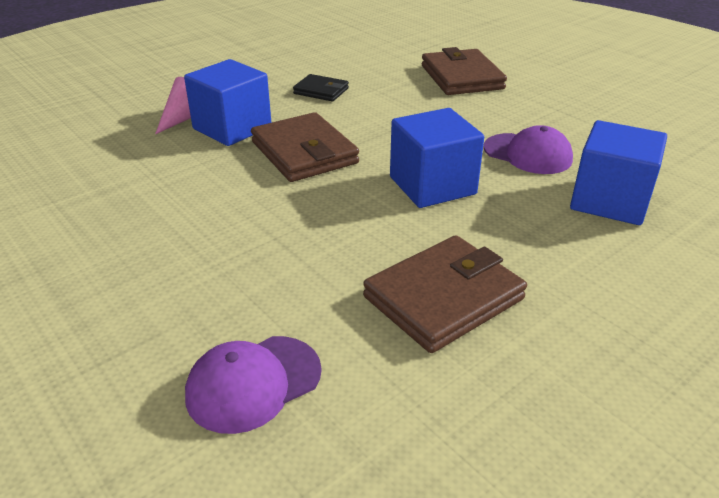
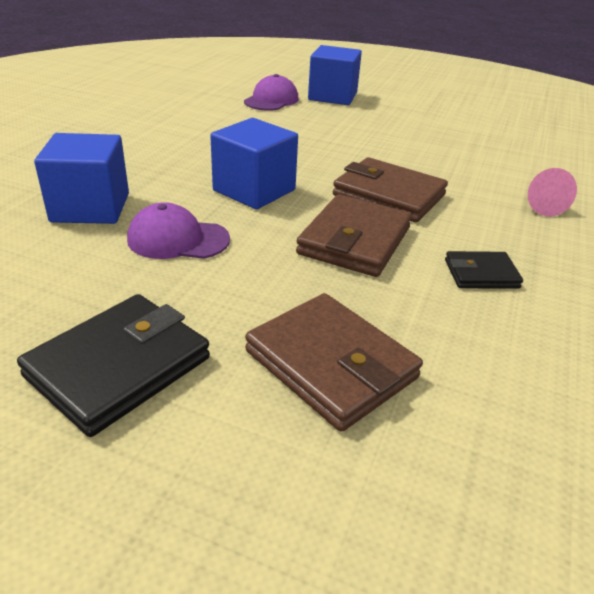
camera: 150 degrees right, 0 degrees up
(232, 128) = (484, 204): blue cube -> blue cube (332, 96)
(444, 298) = (204, 134): brown wallet -> brown wallet (354, 241)
(577, 97) = (119, 367): none -> black wallet

